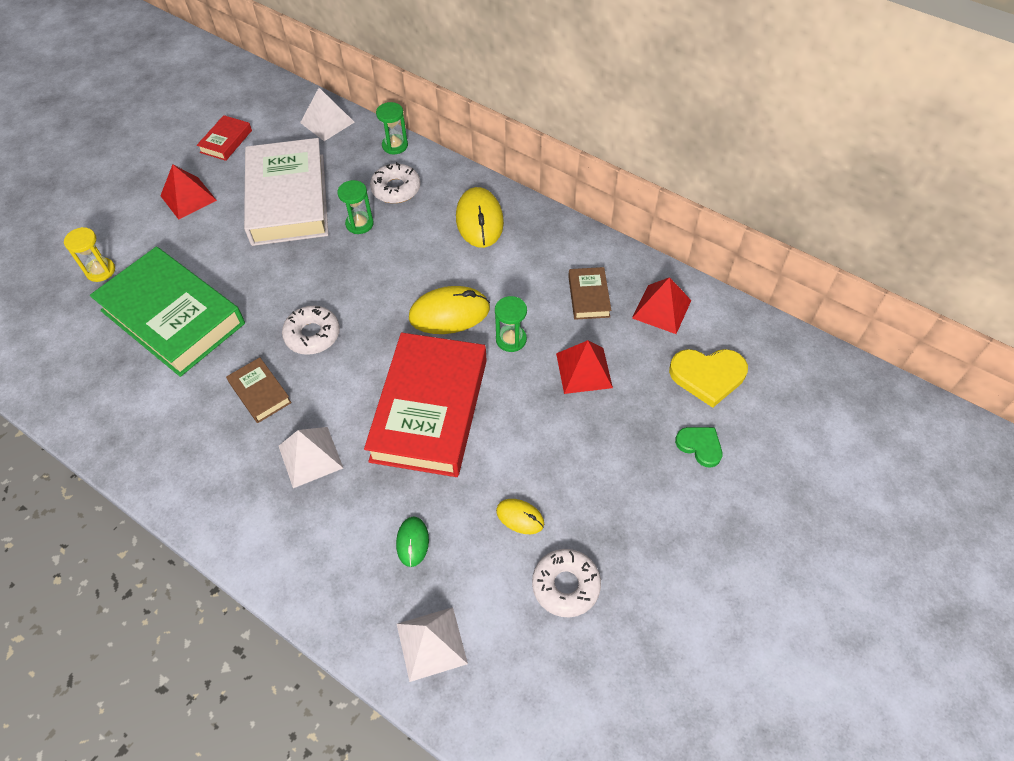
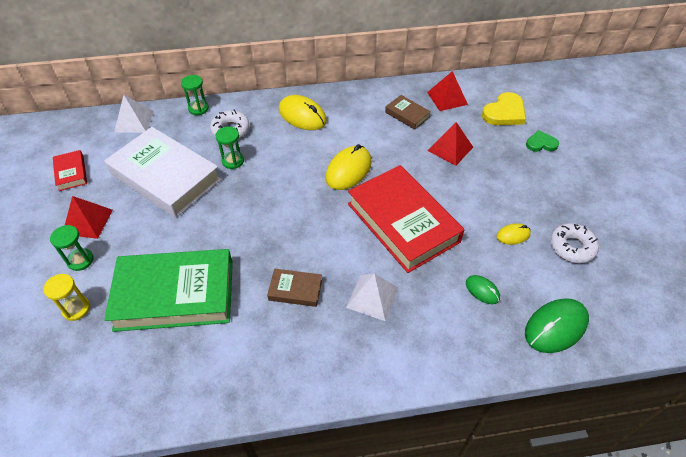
camera: 45 degrees left, 5 degrees down
(312, 335) = (285, 236): white donut -> none
(431, 643) = (555, 327): white pyramid -> green mouse
(511, 339) = (397, 160): green hourglass -> green hourglass (80, 260)

